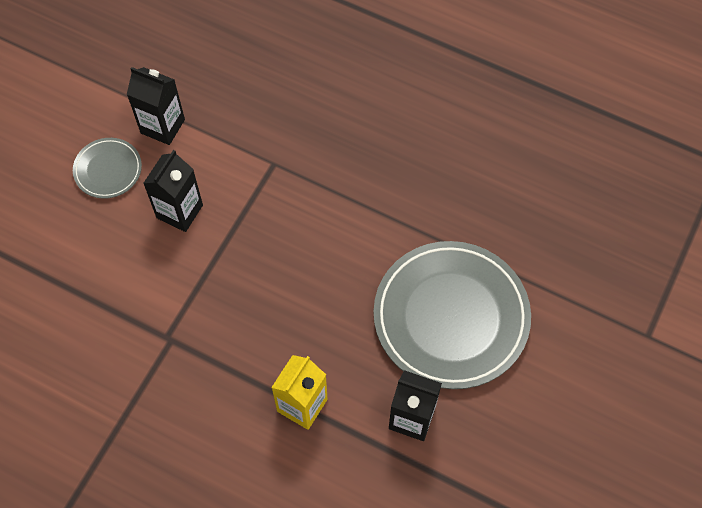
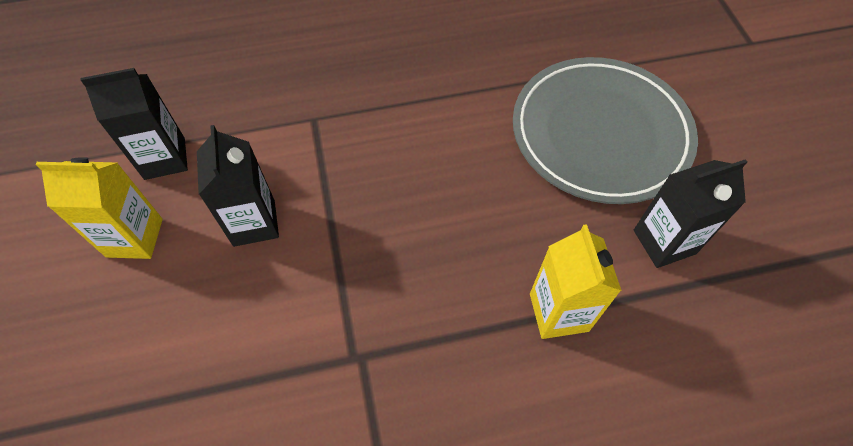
camera: 40 degrees left, 5 degrees down
(108, 170) = (134, 238): grey plate -> yellow carton

